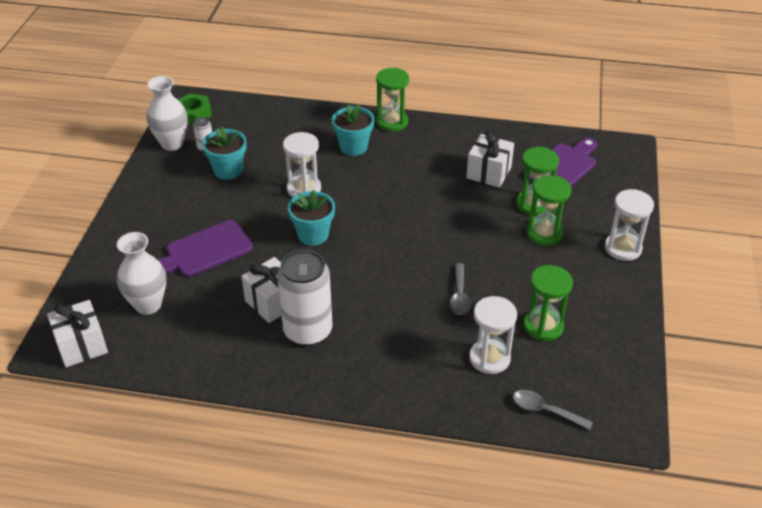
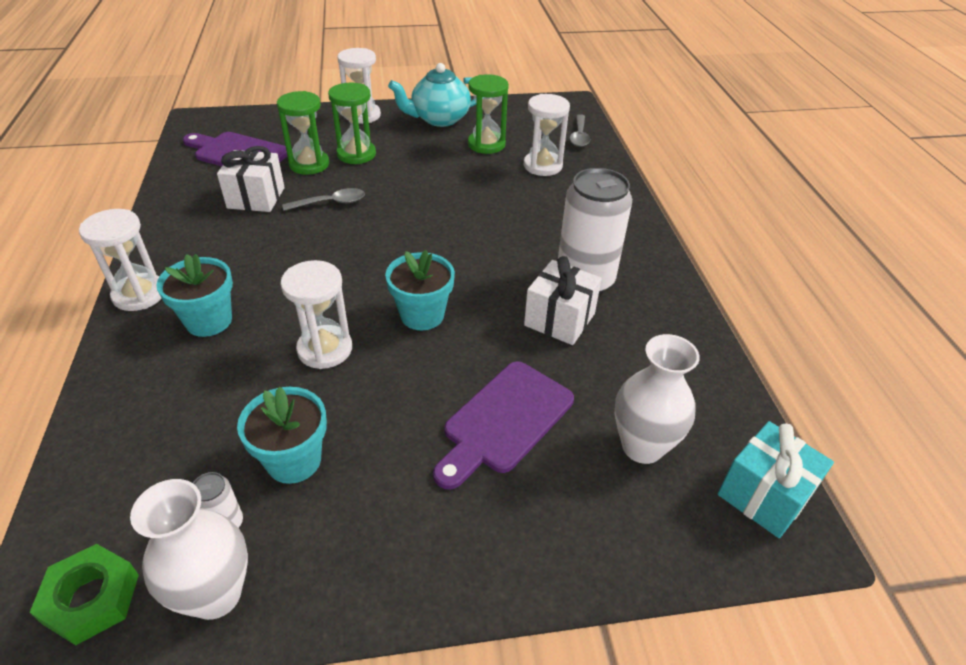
camera: 110 degrees left, 0 degrees up
(81, 345) = (764, 495): white gift -> turquoise gift
(204, 251) = (504, 421): purple cutting board -> purple cutting board turned 90 degrees clockwise
(392, 122) = (139, 294): green hourglass -> white hourglass
(459, 295) = (472, 191): grey spoon -> grey spoon (331, 203)
(606, 303) = (439, 119): none -> turquoise teapot

